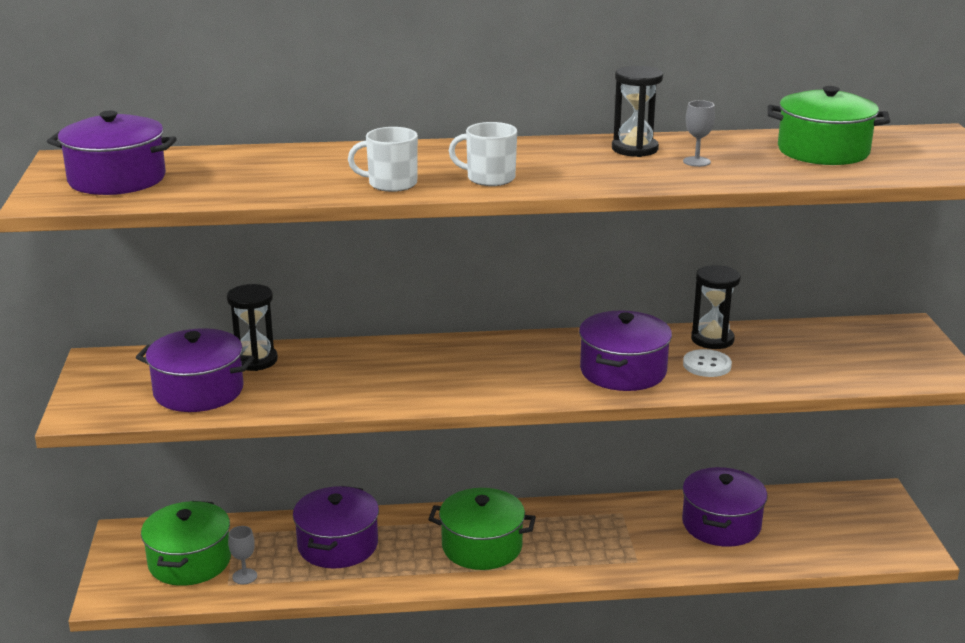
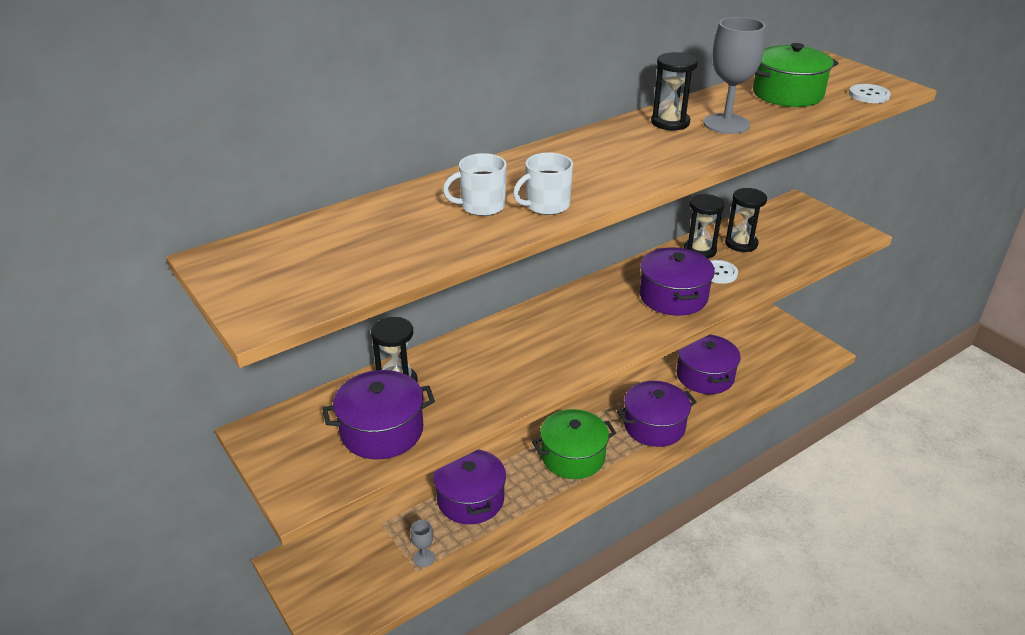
camera: 30 degrees left, 10 degrees up
(117, 179) = (299, 269): purple pot -> purple pot (654, 426)
(190, 561) = (367, 564): green pot -> none
(489, 178) = (611, 179): white mug -> white mug (481, 206)
(696, 162) = (726, 124): grey goblet -> grey goblet, size x2.08
(773, 346) = (741, 244): none -> black hourglass
(928, 170) = (869, 95): none -> white button

